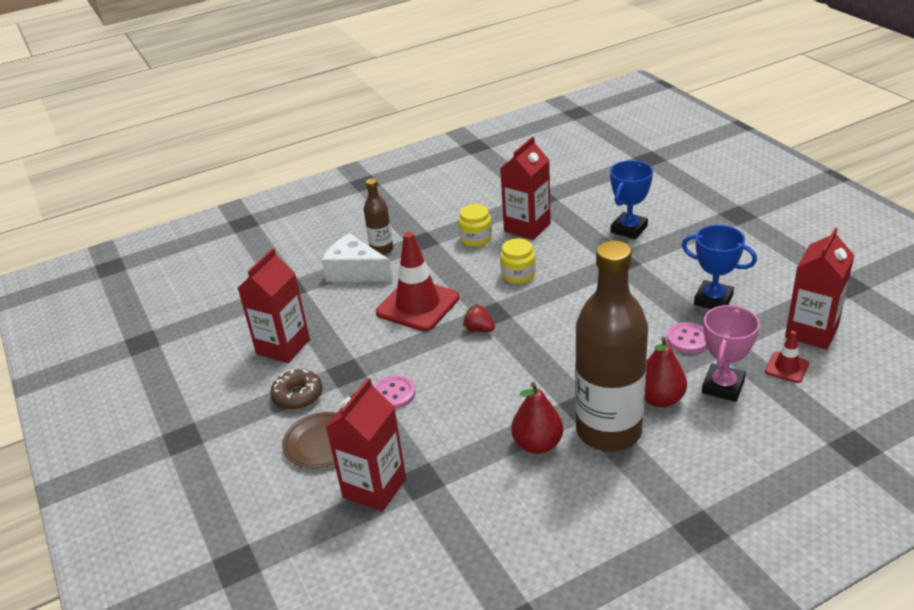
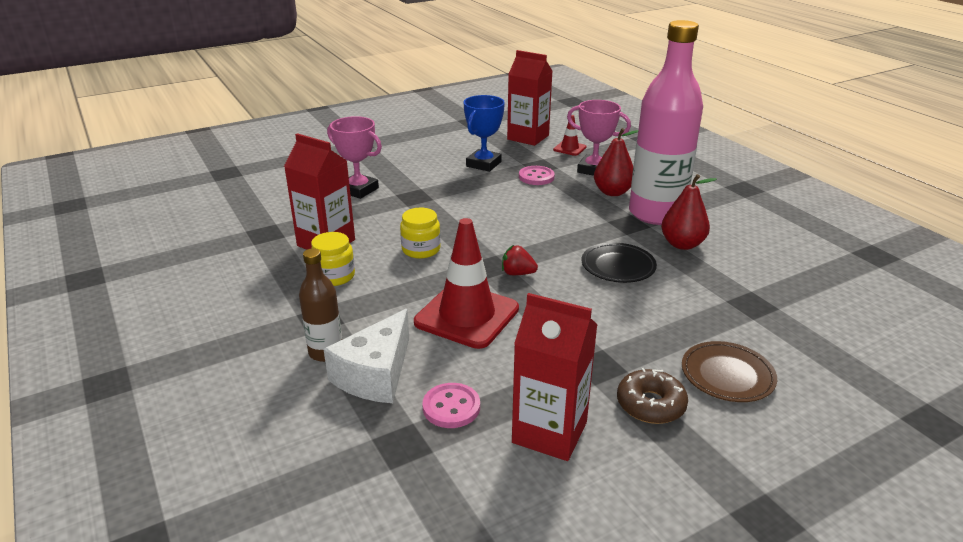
camera: 95 degrees left, 5 degrees down
(374, 488) = (775, 332): red carton -> none
(394, 394) = (632, 326): pink button -> pink button (451, 407)
(479, 329) = (517, 273): red strawberry -> red strawberry turned 75 degrees clockwise
(491, 392) = (618, 266): none -> black plate
(608, 431) = (656, 214): brown bottle -> pink bottle
(629, 229) = (359, 190): blue trophy -> pink trophy

